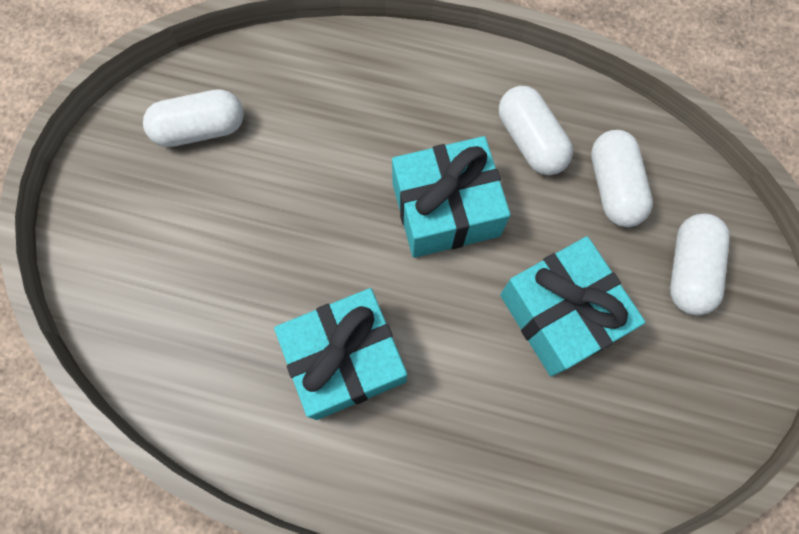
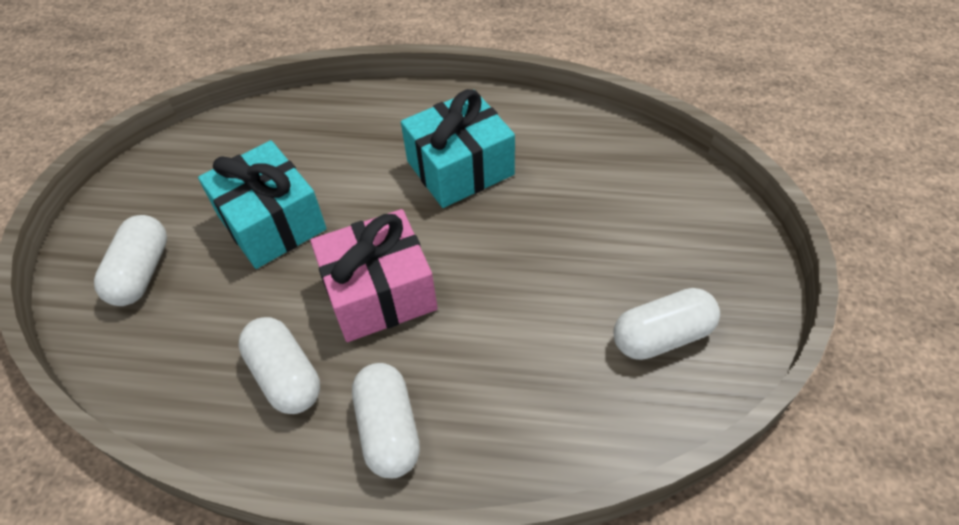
camera: 175 degrees right, 20 degrees down
(445, 209) = (379, 293): turquoise gift -> pink gift
(613, 187) = (199, 339): white capsule -> white capsule (388, 429)

